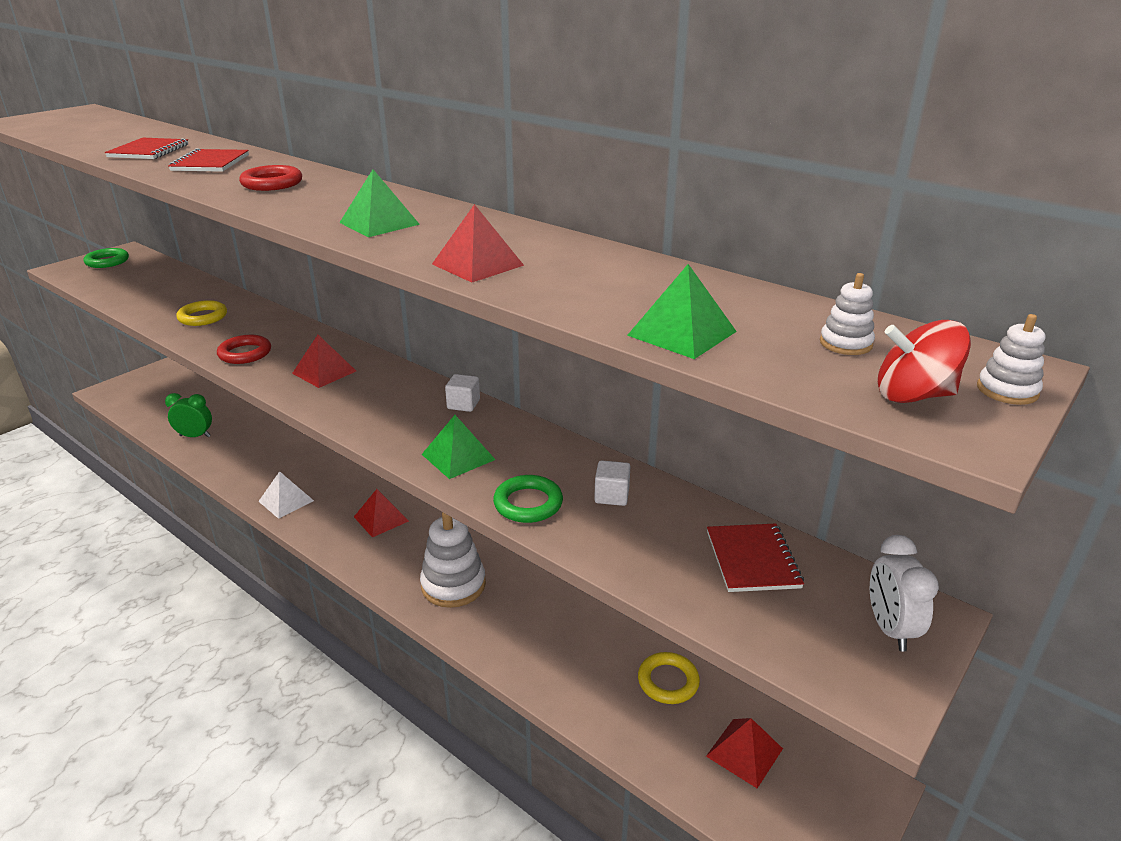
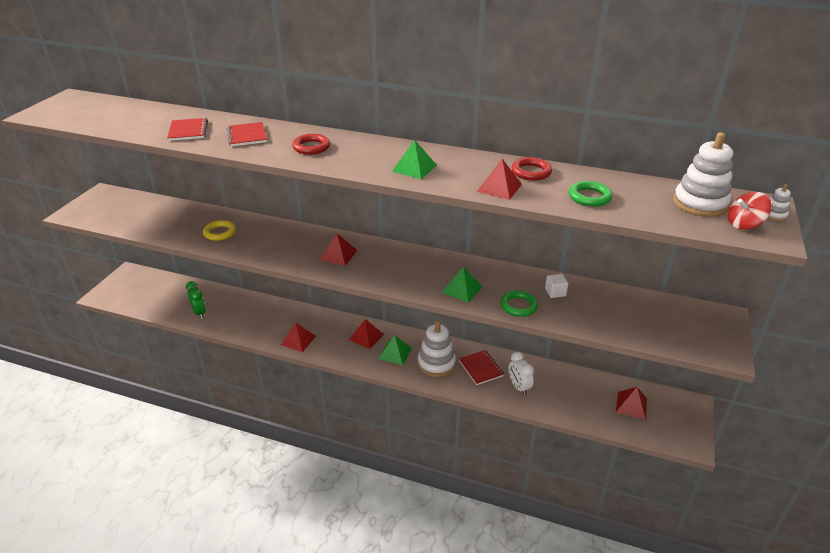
camera: 20 degrees left, 5 degrees up
(107, 261) = (99, 203): green ring -> green ring (589, 197)
(195, 436) = (199, 313): green clock -> green clock turned 75 degrees clockwise
(245, 353) = (276, 252): red ring -> red ring (531, 172)
(286, 501) = (298, 340): white pyramid -> red pyramid
(463, 404) = (438, 258): white cube -> none
(668, 681) = (578, 383): yellow ring -> none
(682, 333) = (632, 211): green pyramid -> green pyramid (395, 353)
(752, 559) = (640, 308): red notebook -> red notebook (481, 368)
(845, 343) = (700, 203): white stacking toy -> white stacking toy, size x2.26
(889, 629) = (714, 325): white clock -> white clock (519, 387)

